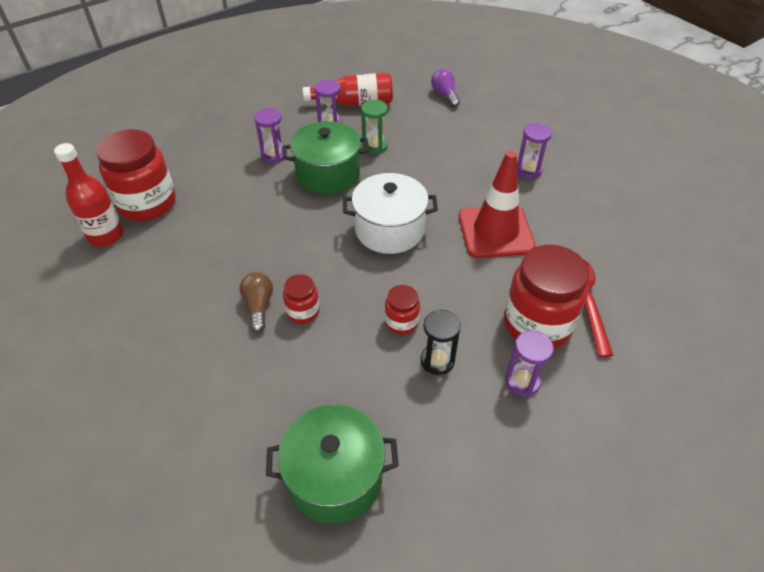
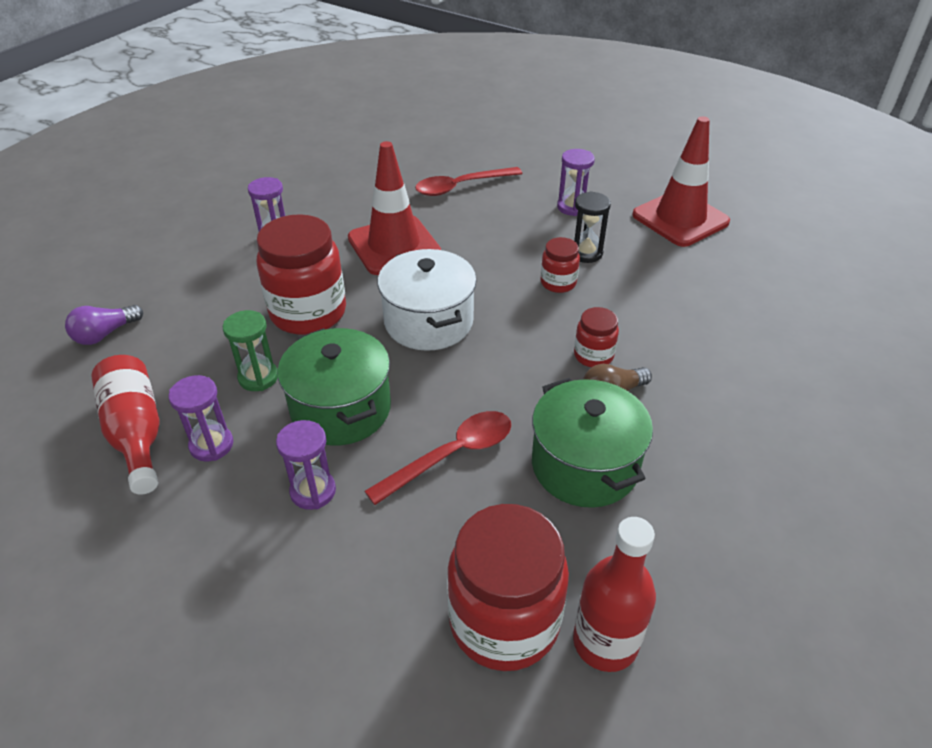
camera: 110 degrees left, 5 degrees down
(261, 211) = (451, 455): none -> red spoon
(335, 477) = (740, 283): green pot -> green pot (584, 465)
(470, 481) = (680, 218): none -> red traffic cone
(537, 324) = (506, 207): red jar -> red jar (308, 313)

